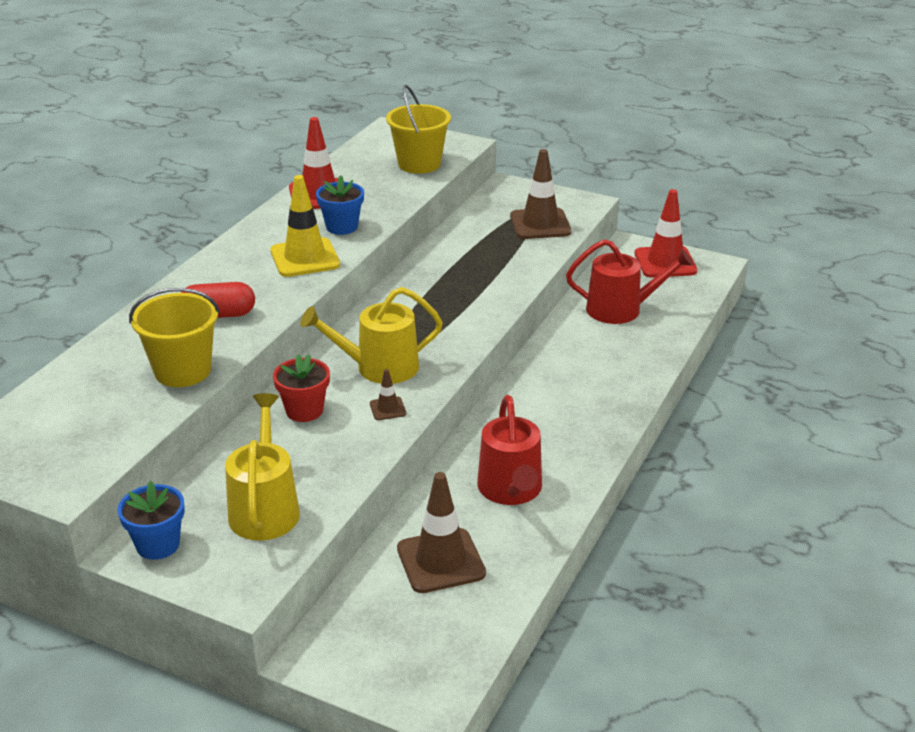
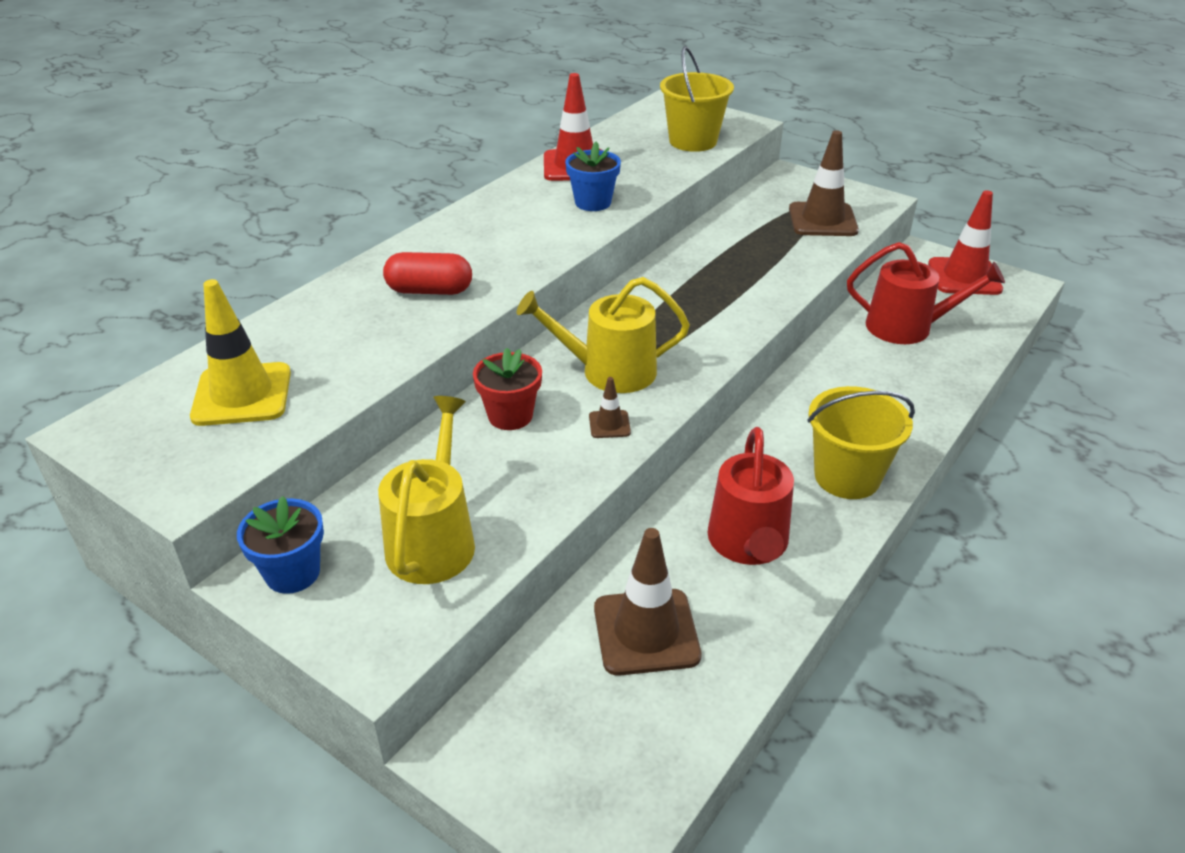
camera: 10 degrees right, 5 degrees up
(183, 371) = (370, 354): yellow bucket -> yellow bucket (847, 477)
(305, 258) = (543, 234): yellow traffic cone -> yellow traffic cone (242, 395)

